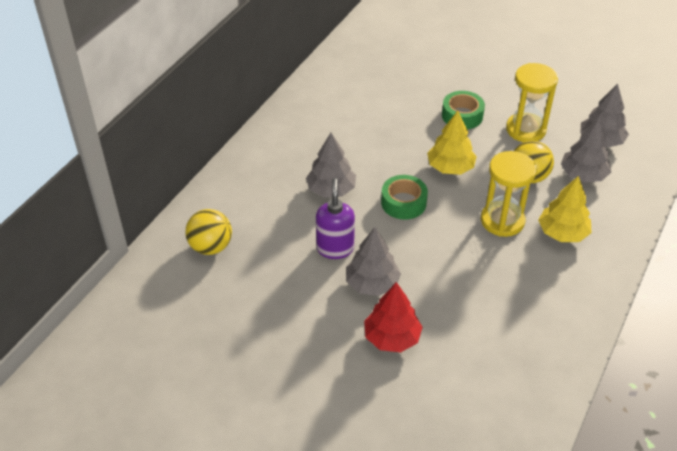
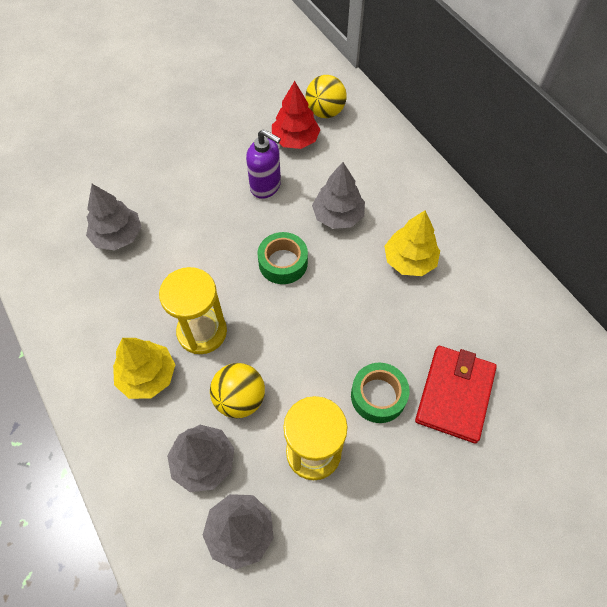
camera: 120 degrees right, 15 degrees up
(372, 283) = (210, 193): grey tree -> grey tree (118, 236)
(392, 337) = (152, 179): red tree -> red tree (295, 140)
(429, 85) = (455, 394): none -> red wallet
(450, 167) = (303, 331): yellow tree -> yellow tree (409, 260)

